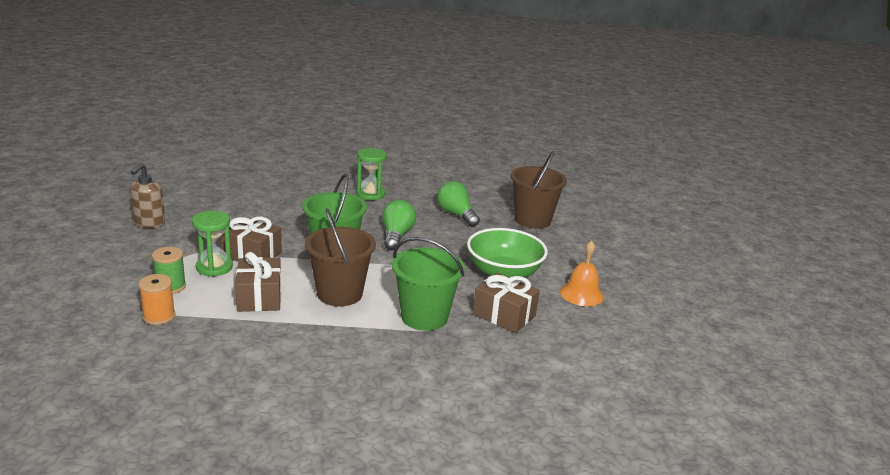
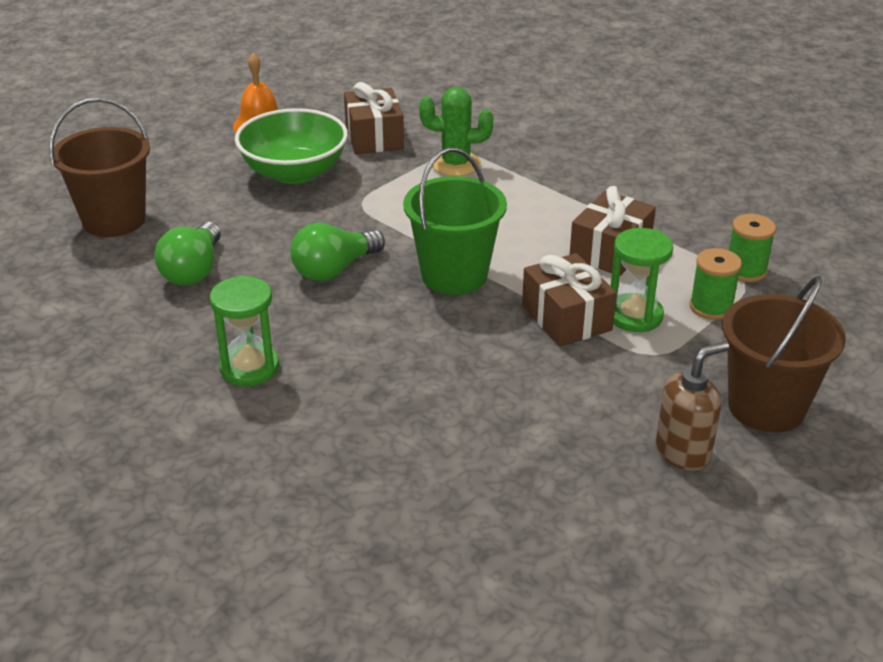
camera: 135 degrees left, 10 degrees up
(159, 316) = (745, 271): orange spool -> green spool
(339, 294) = (513, 220): brown bucket -> brown bucket (766, 407)
(424, 317) = (456, 164): green bucket -> green cactus

